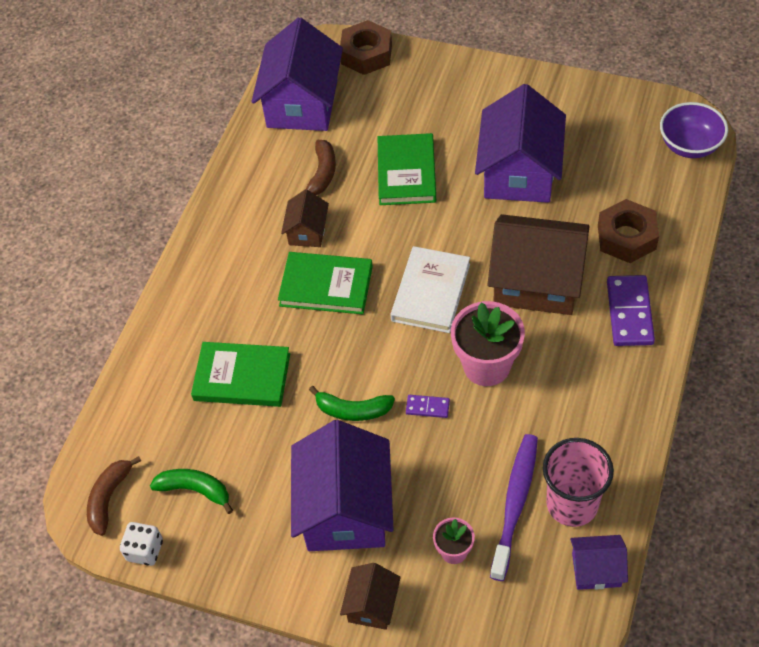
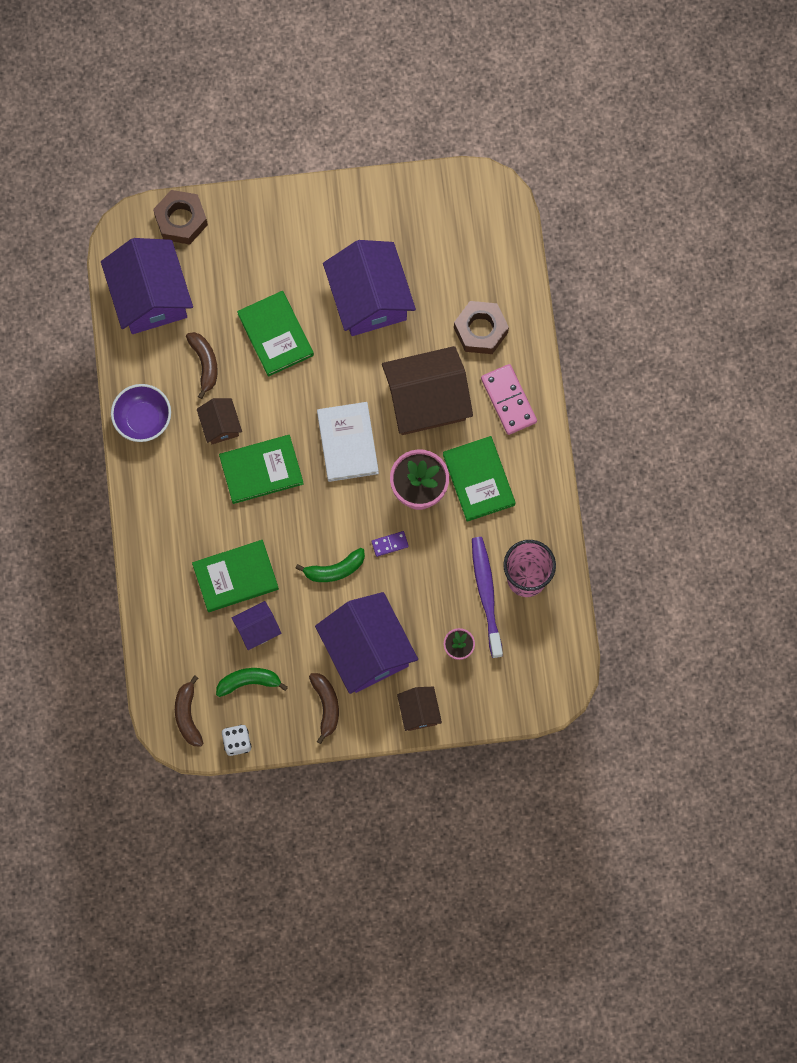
camera: 30 degrees left, 20 degrees up
(266, 552) = (326, 706): none -> brown banana
(560, 379) = (479, 479): none -> green book
(596, 569) = (562, 620): purple house -> purple house (257, 629)
(629, 313) = (508, 400): purple domino -> pink domino
(689, 145) = (498, 217): purple bowl -> purple bowl (143, 419)

